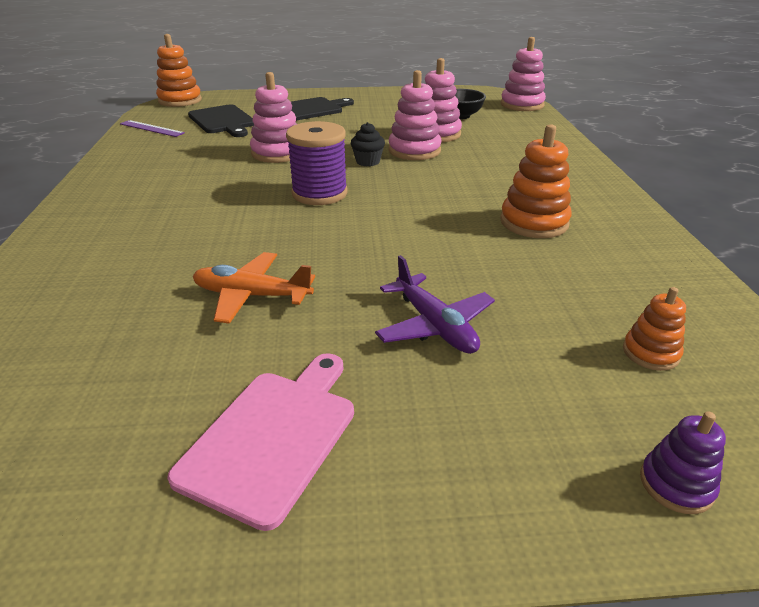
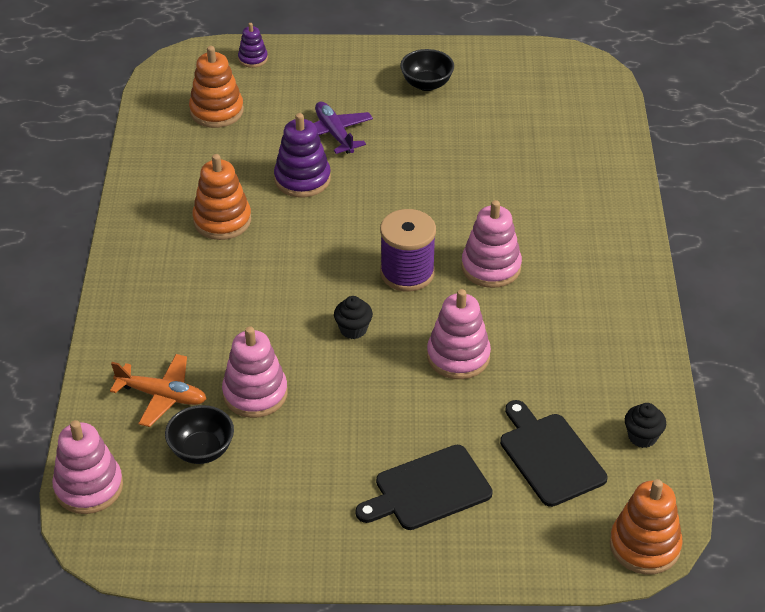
camera: 175 degrees left, 10 degrees up
(151, 128) = (642, 437): purple ruler -> black cupcake
(252, 296) = (451, 161): orange plane -> orange plane (162, 396)
(273, 437) = (426, 84): pink cutting board -> black bowl
(414, 151) = (294, 351): pink stacking toy -> pink stacking toy (491, 267)
(459, 265) = (302, 179): none -> purple stacking toy
(650, 353) = (216, 111): orange stacking toy -> orange stacking toy, size x1.75

